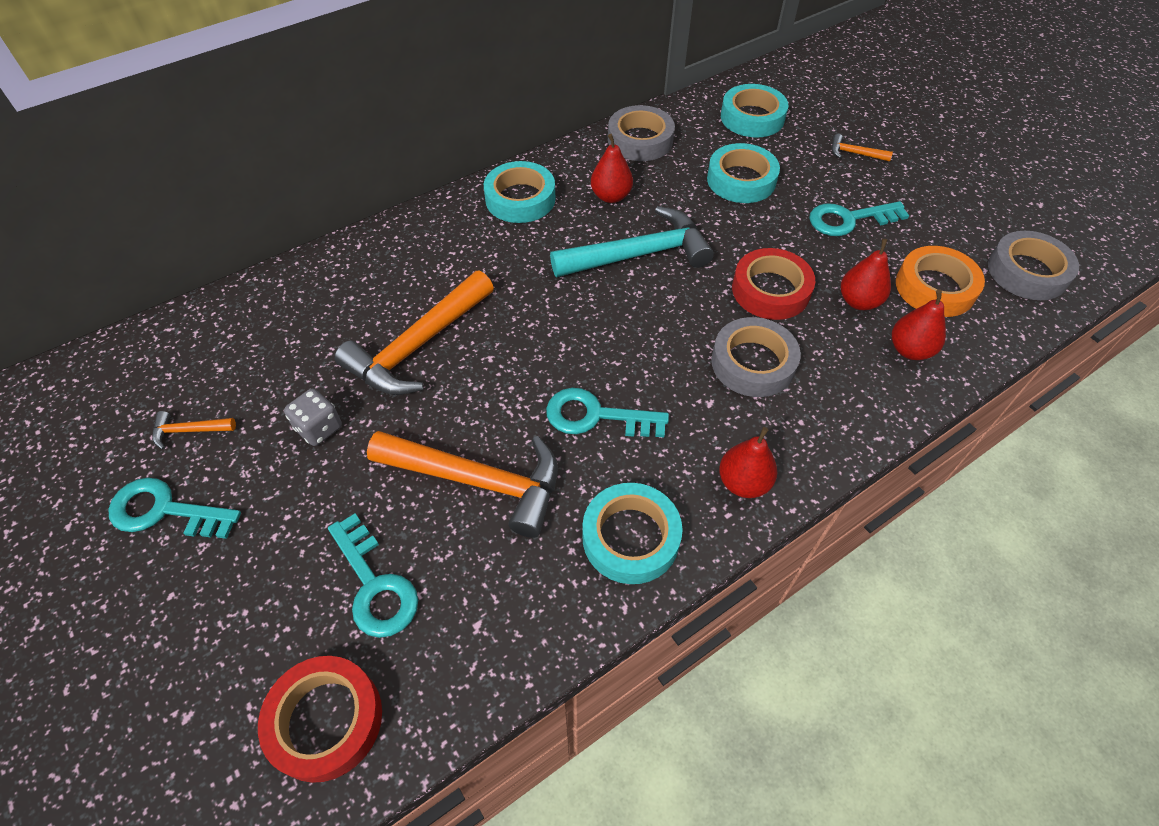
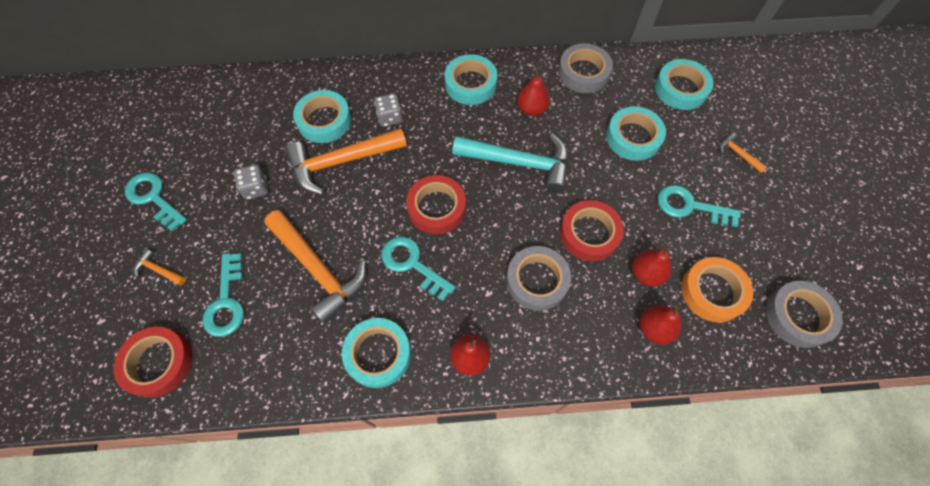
camera: 30 degrees right, 10 degrees up
(189, 430) = (191, 155): orange hammer -> orange hammer (159, 270)
(360, 310) = (324, 120): none -> turquoise tape
(446, 272) = (390, 118): none -> grey dice
(578, 342) = (436, 208): none -> red tape

